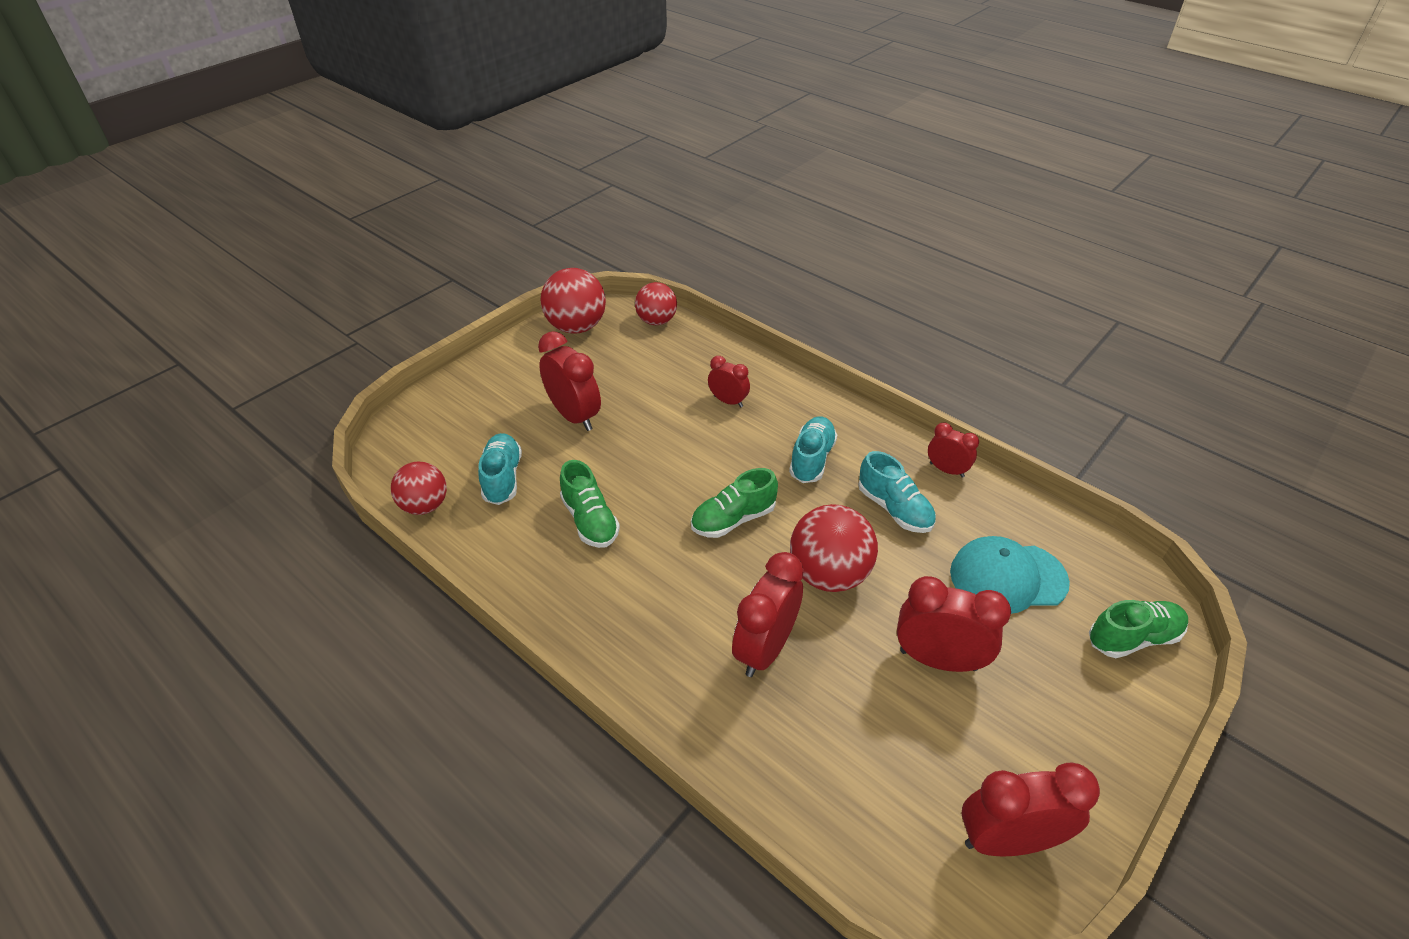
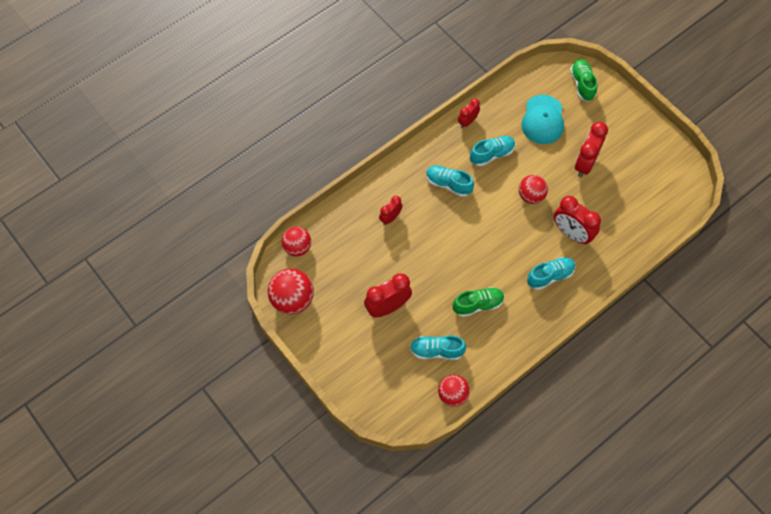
camera: 80 degrees left, 20 degrees up
(662, 620) = (550, 276): none -> turquoise shoe
(733, 519) = (488, 232): green shoe -> none
(829, 574) = (531, 196): red ball -> red ball, size x0.67
(1007, 840) = (668, 166): red clock -> none

